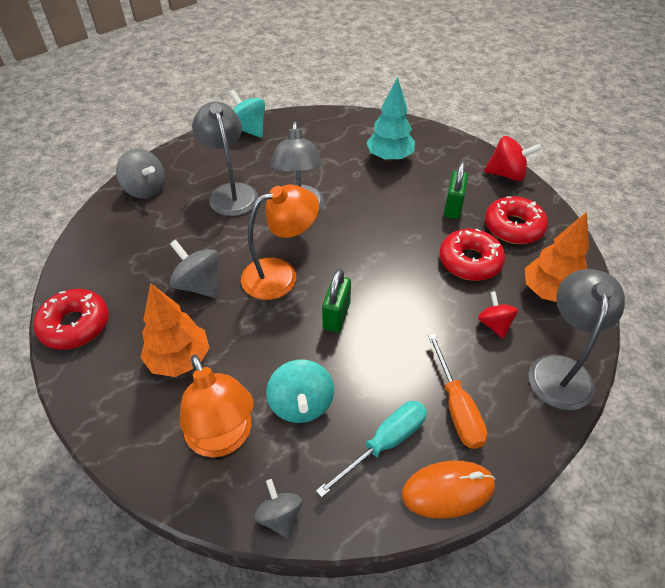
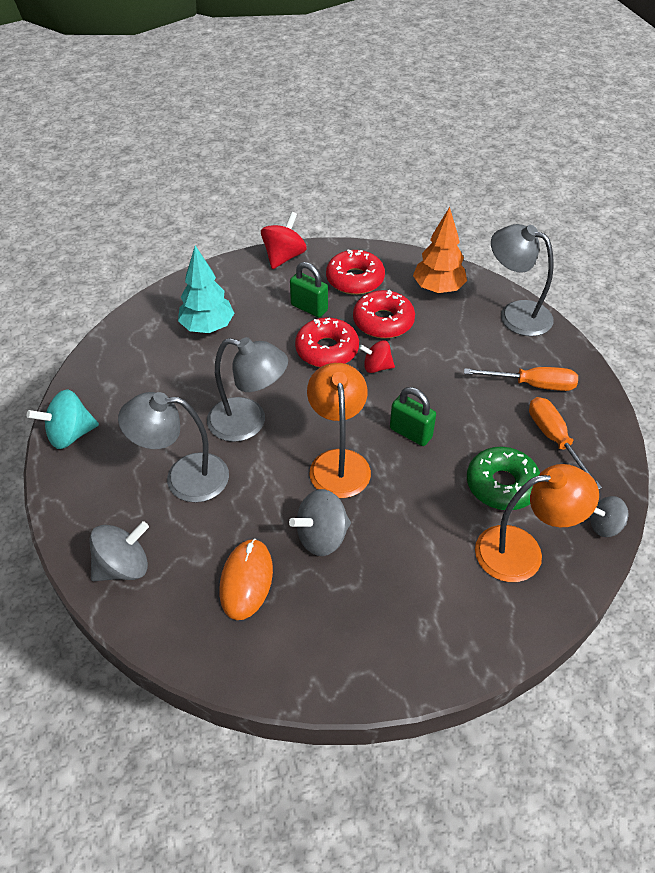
camera: 70 degrees left, 0 degrees up
(75, 325) = (333, 671): red donut -> red donut (327, 350)
(179, 360) = (420, 572): orange tree -> none
(301, 404) = (501, 485): turquoise spinning top -> green donut
(384, 443) = (554, 439): turquoise screwdriver -> orange screwdriver
(447, 490) = (602, 415): orange mouse -> orange mouse (246, 580)
(494, 324) = (459, 333): red spinning top -> red spinning top (376, 367)

